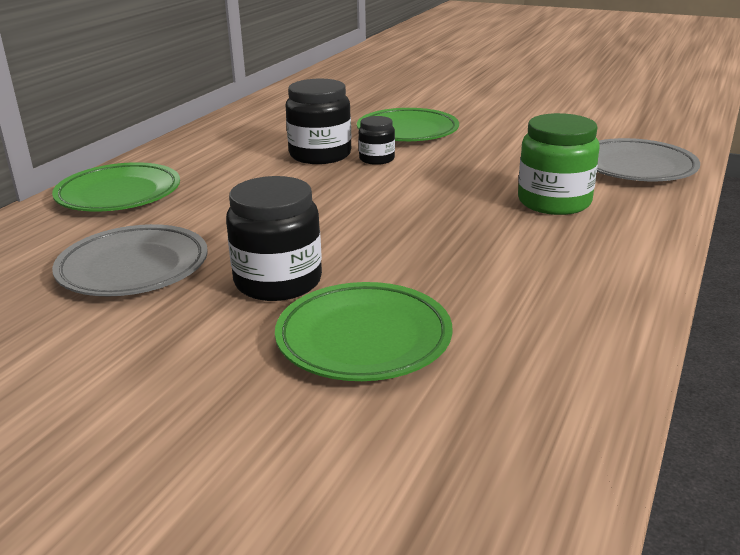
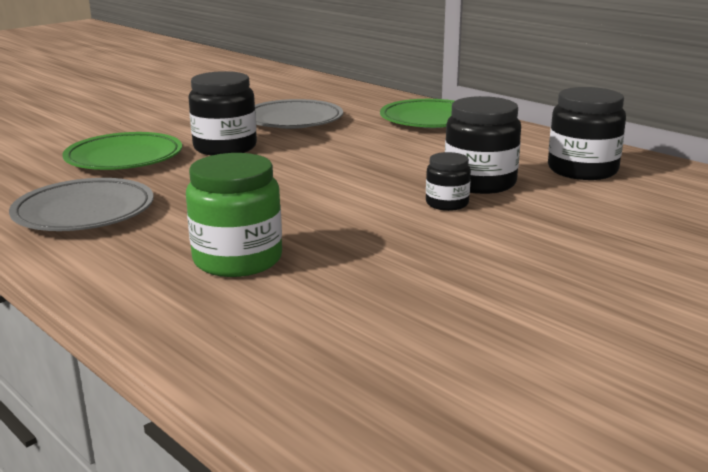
camera: 110 degrees right, 5 degrees down
(267, 130) = (582, 170): none -> black jar
(407, 131) = (543, 233): green plate -> none
(636, 167) = (282, 346): grey plate -> grey plate (84, 212)

